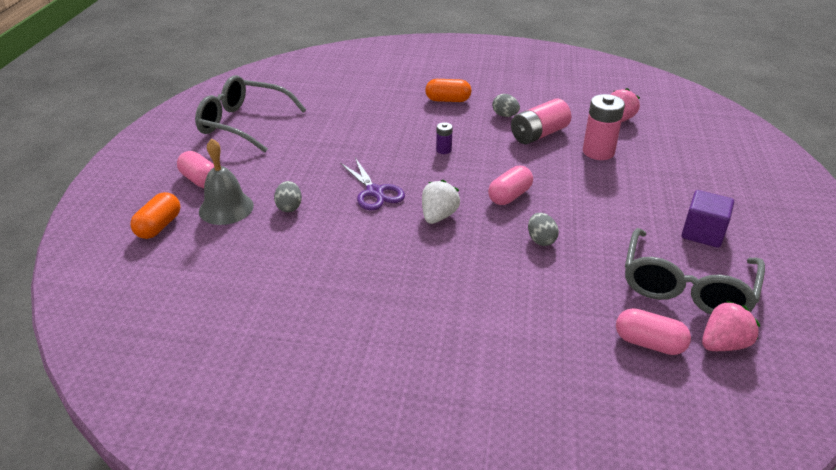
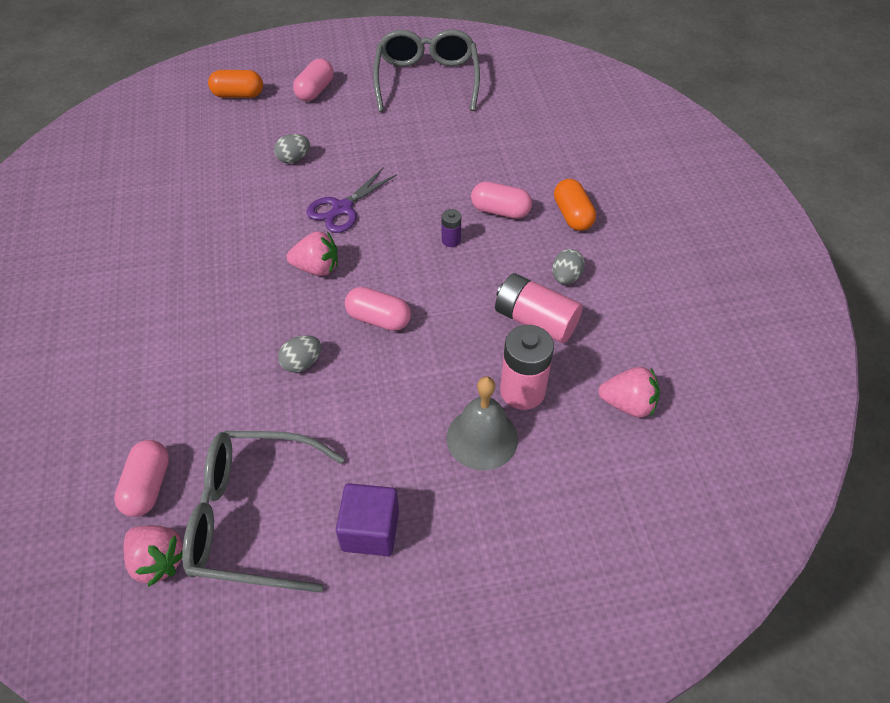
camera: 70 degrees right, 15 degrees up
(226, 208) = (278, 121): grey bell -> grey bell (482, 438)
(425, 125) = (500, 211): none -> pink capsule
(438, 216) = (317, 268): white strawberry -> pink strawberry

